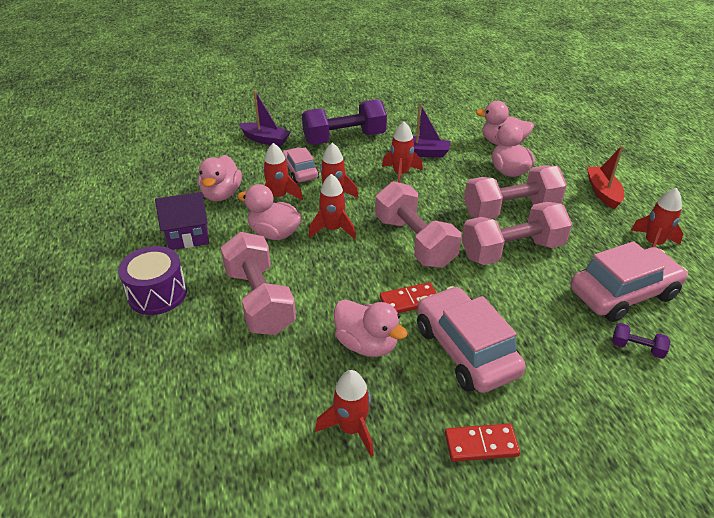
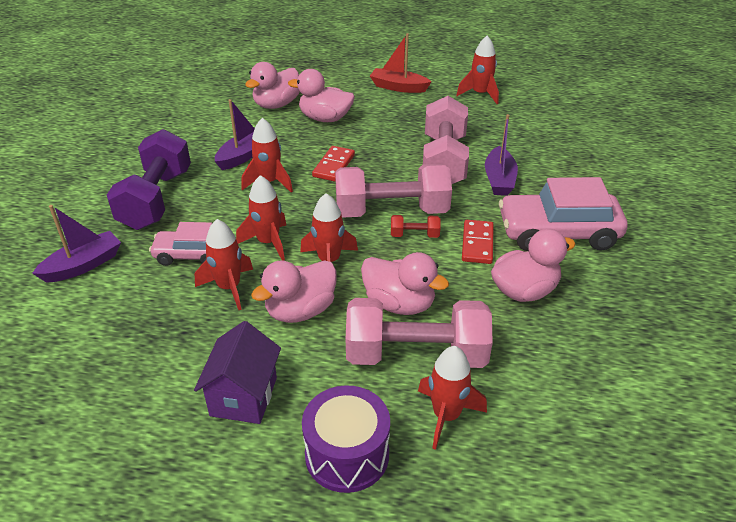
camera: 65 degrees left, 0 degrees up
(221, 194) = (174, 340): pink duck -> pink duck (399, 304)
(351, 428) = (629, 334): red rocket -> red rocket (446, 416)
(394, 262) = (414, 235): none -> red dumbbell
(481, 444) = (665, 262): red domino -> red domino (333, 166)
(511, 210) = (385, 140): pink dumbbell -> none
(515, 292) = (499, 179): none -> purple boat
(623, 293) = (529, 130): pink car -> none
(637, 348) = (590, 149): purple dumbbell -> none

